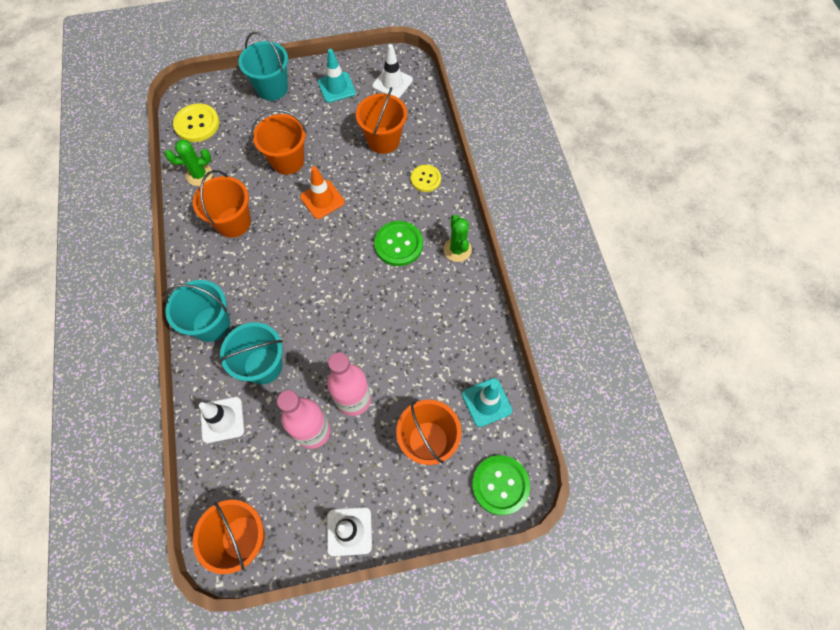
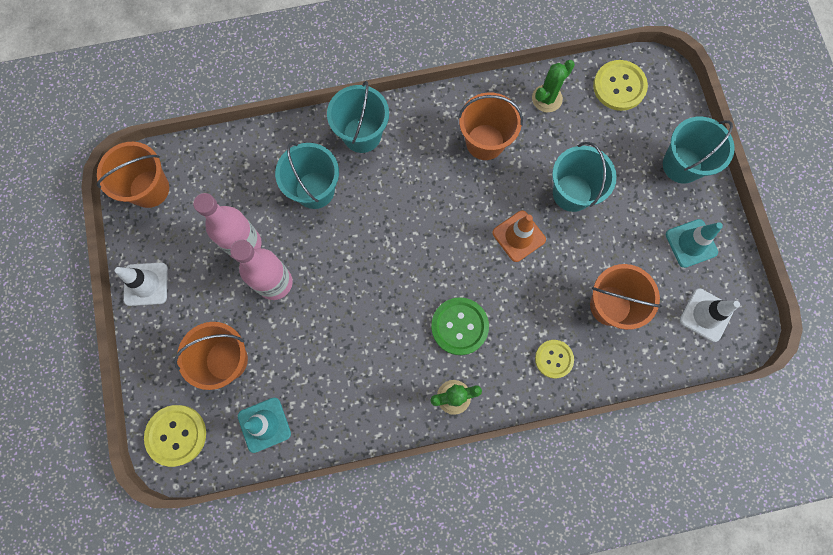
camera: 90 degrees right, 10 degrees up
(199, 175) = (547, 98): green cactus -> green cactus turned 60 degrees clockwise
(222, 419) = (261, 157): white traffic cone -> none
(287, 161) = (572, 193): orange bucket -> turquoise bucket
(500, 485) = (176, 435): green button -> yellow button

